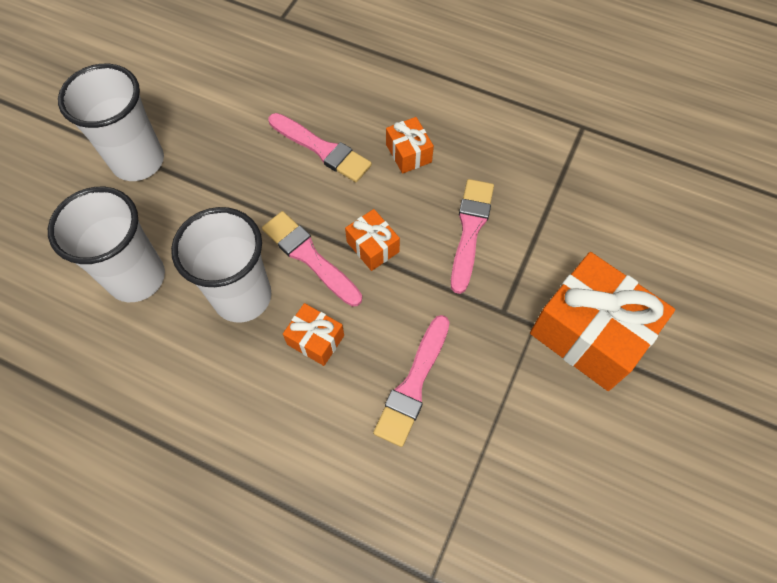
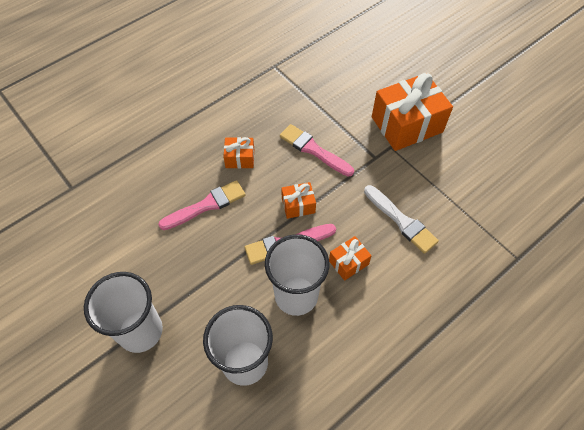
camera: 65 degrees left, 5 degrees down
(413, 385) = (401, 221): pink brush -> white brush

